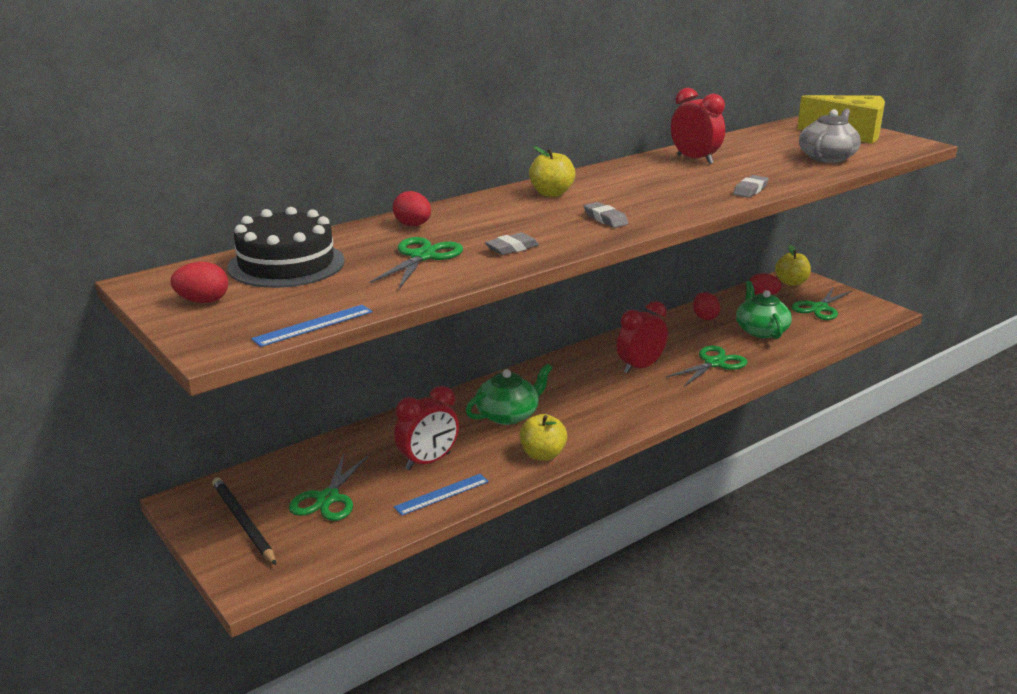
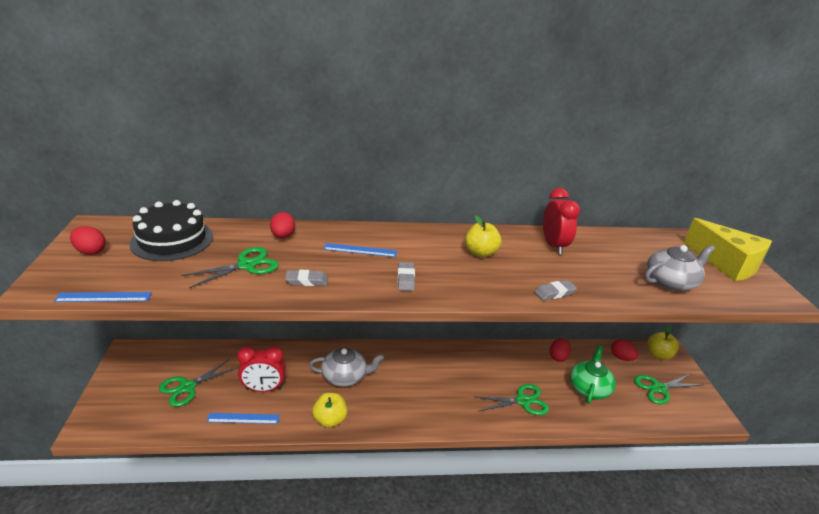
camera: 30 degrees right, 5 degrees up
(243, 522) = (134, 381): black pencil -> none
(508, 415) = (345, 376): green teapot -> grey teapot
(519, 212) = (360, 250): none -> blue ruler
(551, 194) = (405, 241): yellow apple -> yellow apple (480, 253)
(640, 367) = (467, 379): red clock -> none

